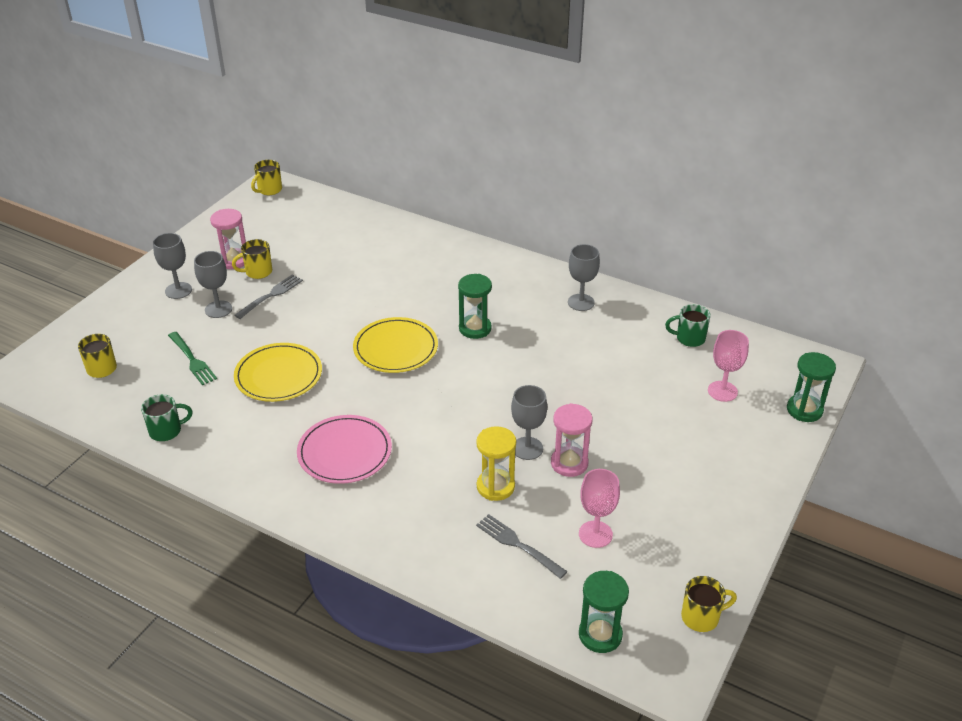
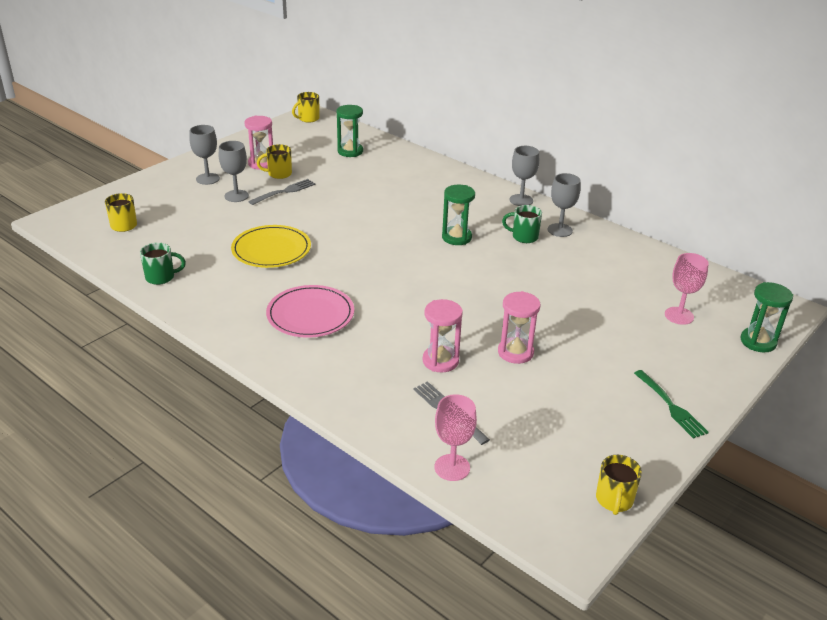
camera: 10 degrees right, 5 degrees down
(192, 360) = (201, 229): green fork -> green fork (670, 406)
(395, 348) = (381, 243): yellow plate -> none
(495, 486) = (440, 361): yellow hourglass -> pink hourglass
(527, 448) = (479, 335): grey goblet -> grey goblet (521, 200)
(595, 534) = (525, 413): pink goblet -> pink goblet (452, 467)
(600, 635) = (508, 498): green hourglass -> green hourglass (350, 151)
(689, 338) = (656, 270): green mug -> green mug (524, 237)
(701, 617) = (614, 500): yellow mug -> yellow mug turned 105 degrees clockwise

